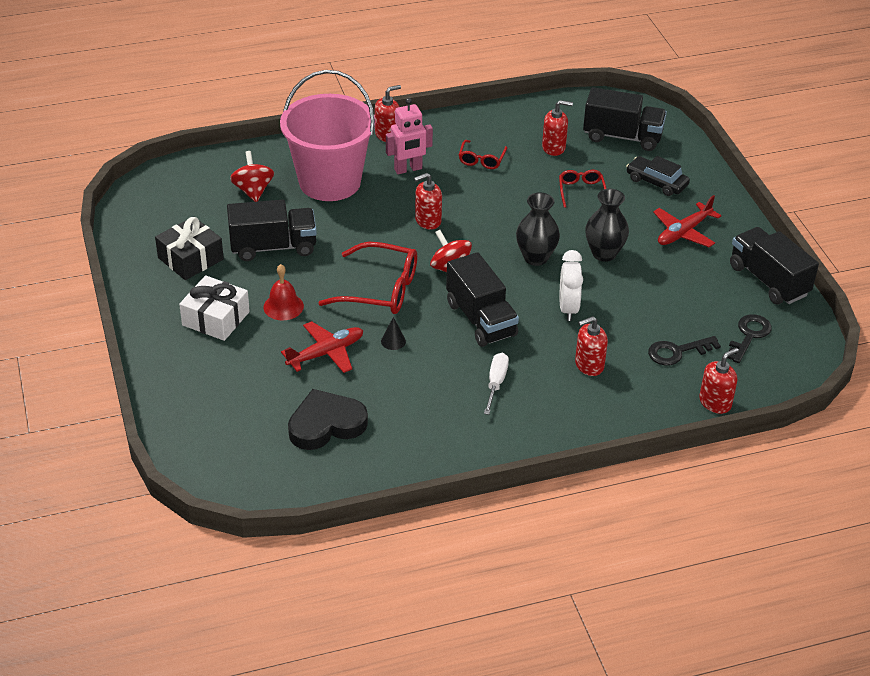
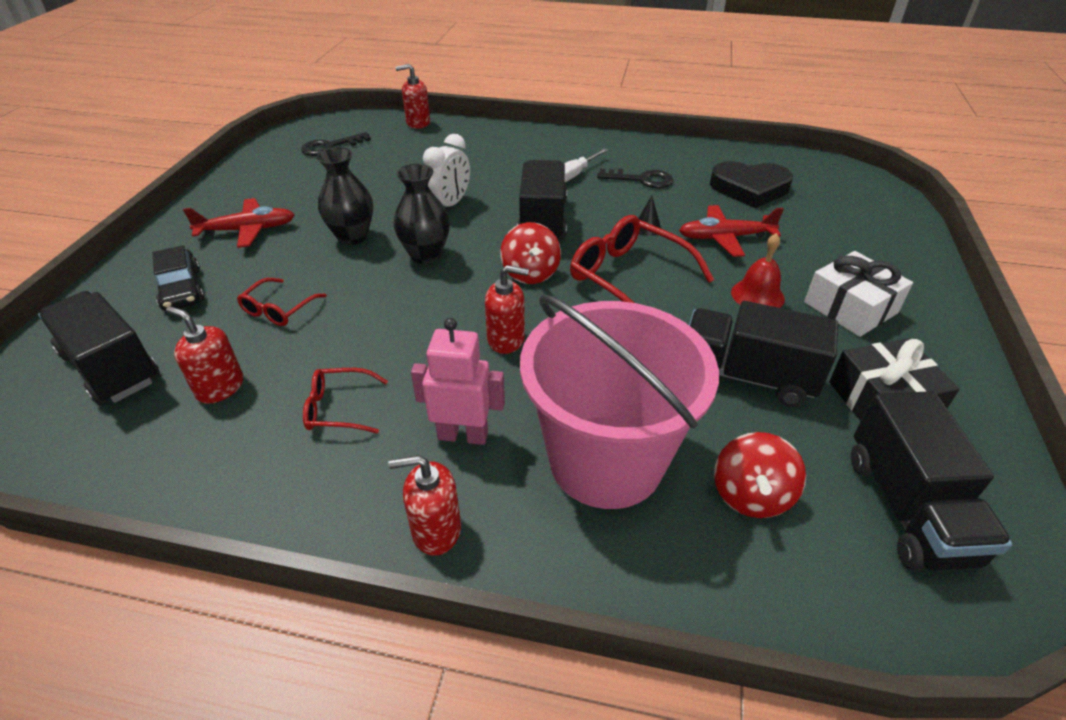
camera: 150 degrees left, 0 degrees up
(482, 159) = (339, 408): red glasses -> red glasses turned 135 degrees counterclockwise
(589, 365) = (482, 164): red soap dispenser -> none
(677, 352) = (400, 153): black key -> black key (641, 180)
(768, 280) = (248, 173): black truck -> black truck (907, 508)

